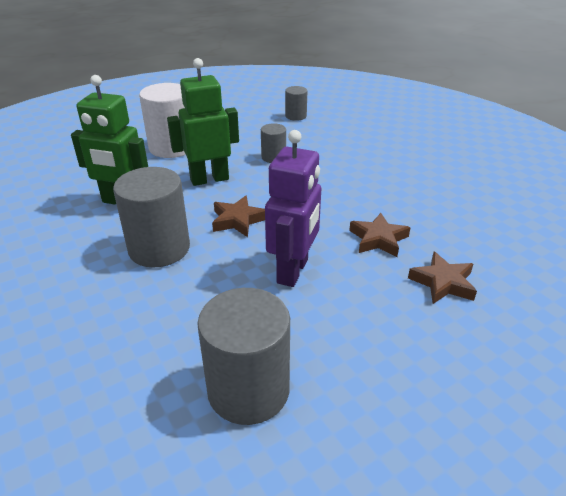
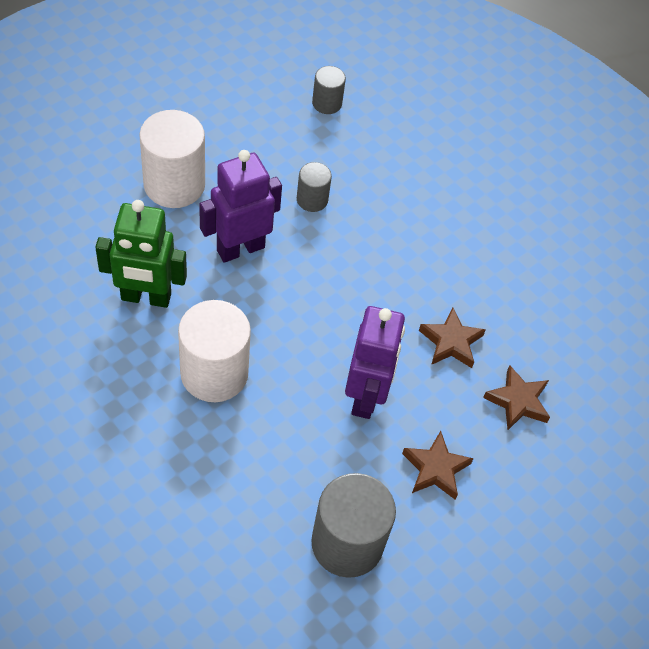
camera: 15 degrees left, 20 degrees up
(159, 248) = (214, 373): grey cylinder -> white cylinder
(209, 179) = (240, 248): green robot -> purple robot
(238, 220) = (291, 321): brown star -> brown star (435, 469)

